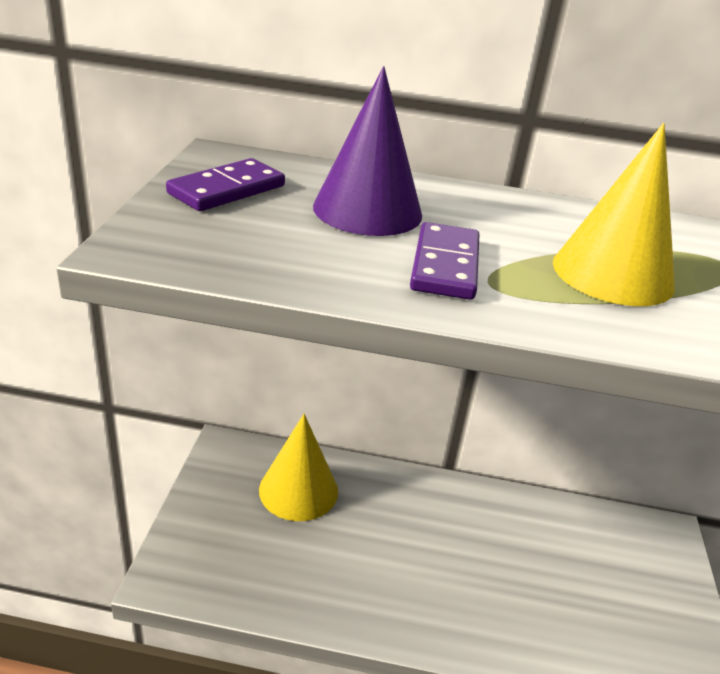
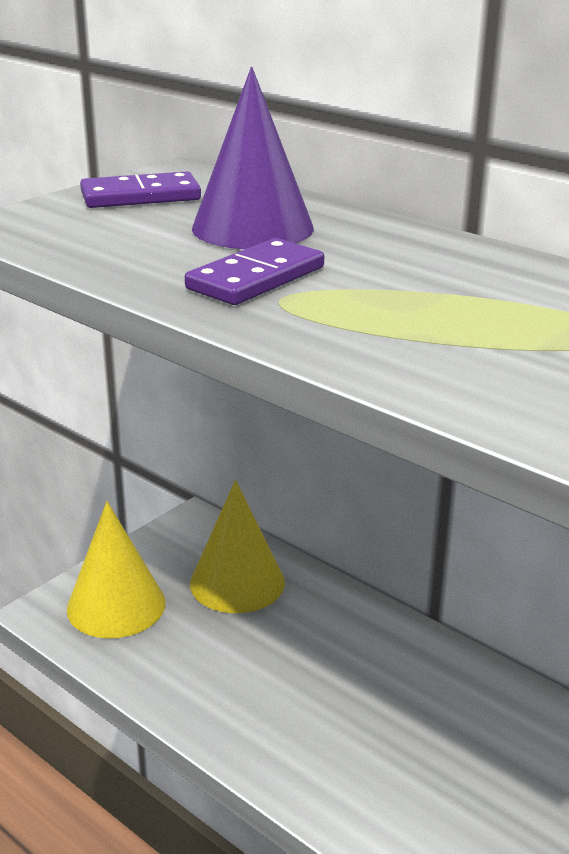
camera: 35 degrees right, 5 degrees down
(613, 274) = (441, 315): yellow cone -> yellow cone (116, 605)

